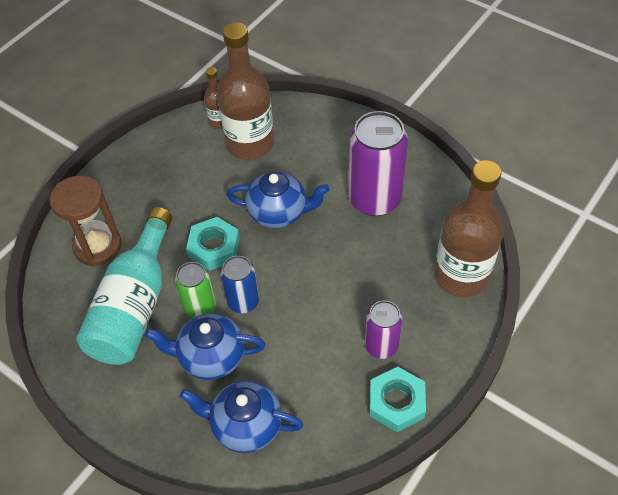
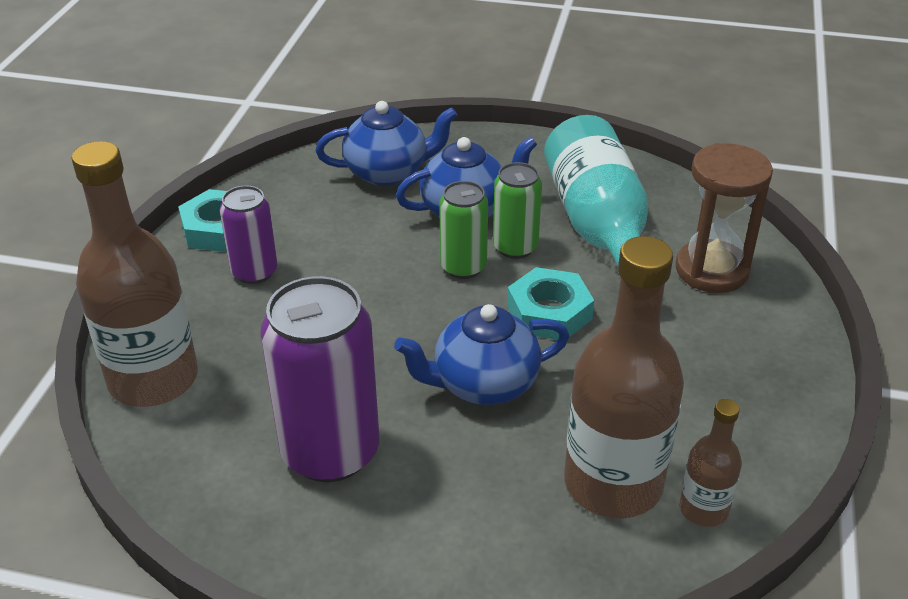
camera: 155 degrees right, 15 degrees down
(243, 301) = (463, 267): blue can -> green can

